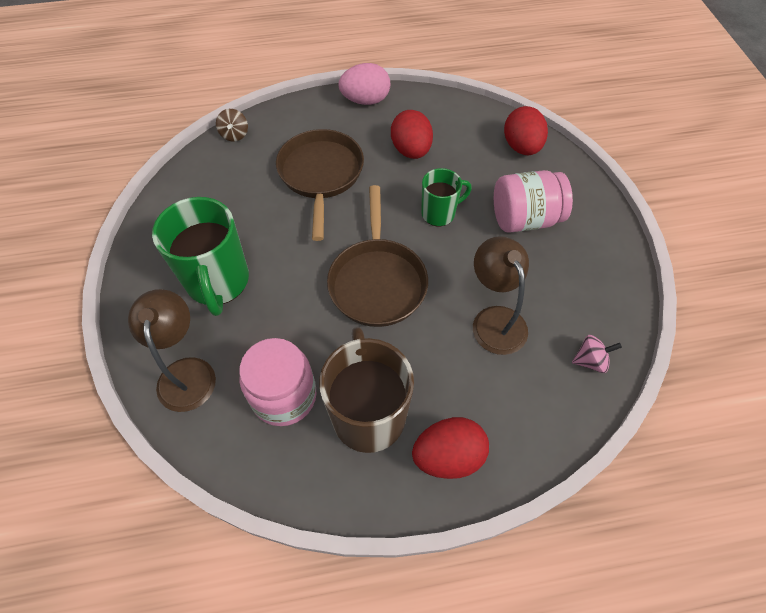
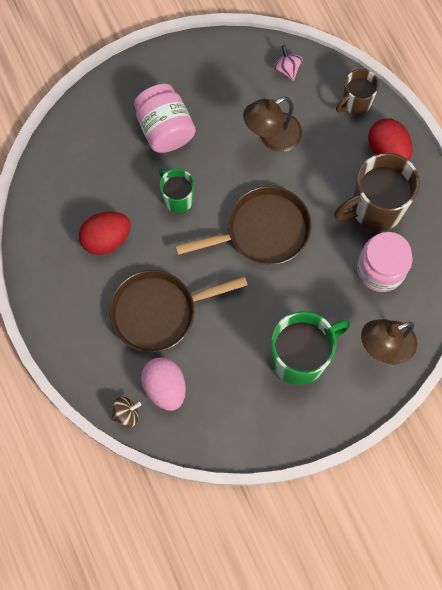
camera: 105 degrees left, 15 degrees up
(365, 100) = (45, 300): pink egg -> pink egg (165, 387)
(521, 147) = (77, 142): red egg -> none
(529, 434) = (355, 102): none -> brown mug

